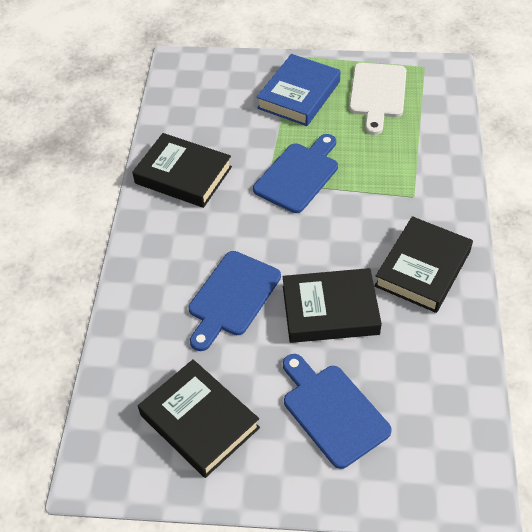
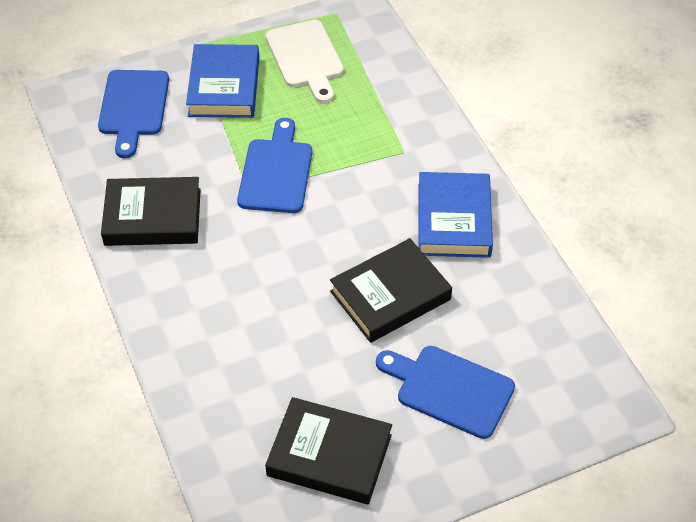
camera: 30 degrees left, 0 degrees up
(232, 297) = (285, 322): blue cutting board -> blue cutting board (133, 107)
(423, 268) = (454, 220): black book -> blue book

